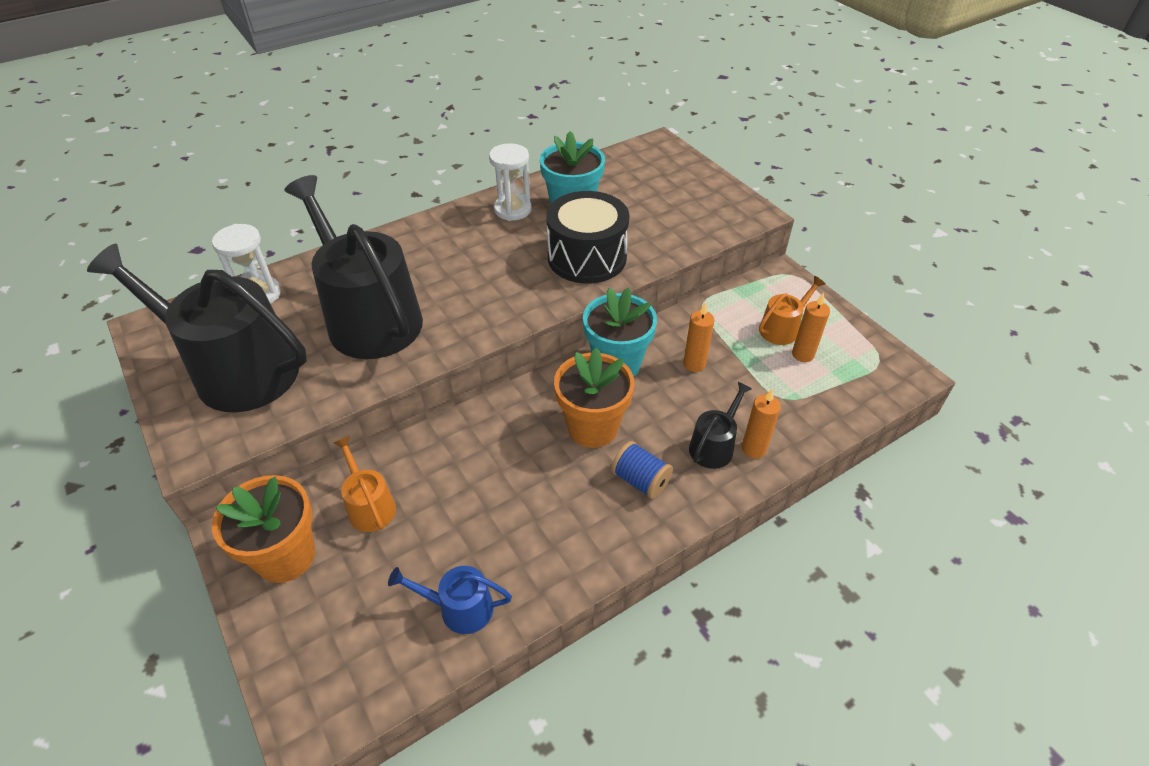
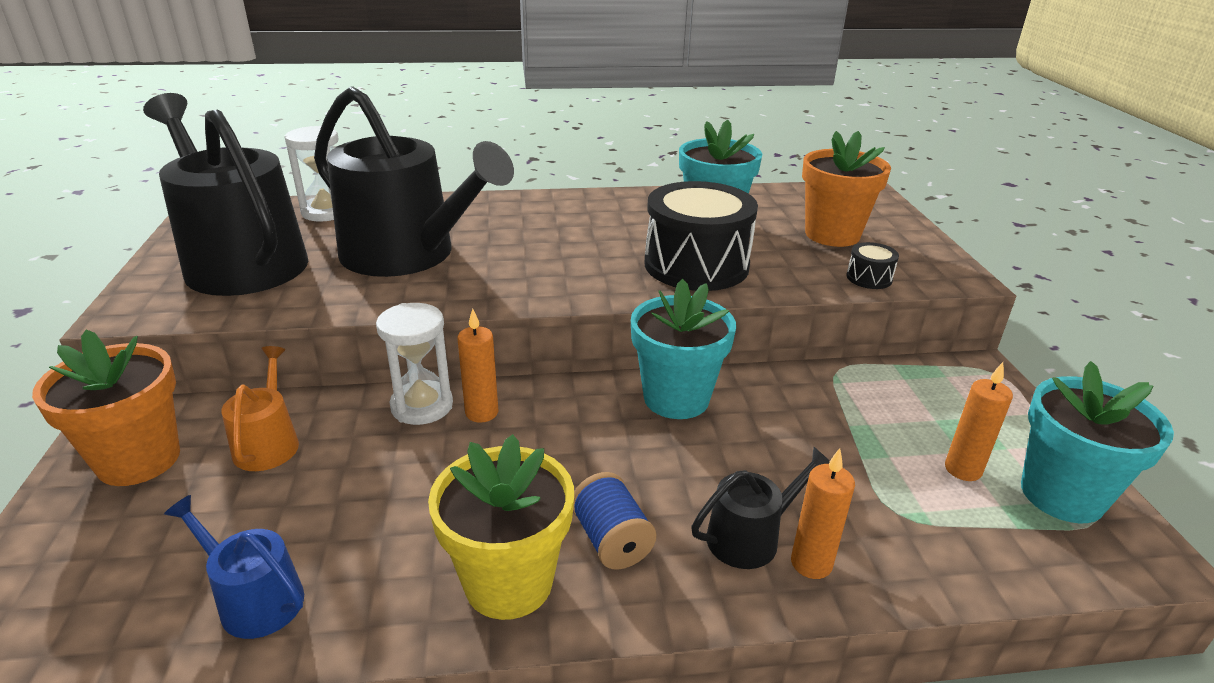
camera: 25 degrees right, 15 degrees down
(369, 317) = (408, 254): black watering can -> black watering can turned 135 degrees clockwise
(513, 210) = (643, 207): white hourglass -> white hourglass (422, 406)
(592, 427) = (593, 455): orange flower pot -> orange flower pot (832, 234)
(600, 531) = (508, 582): none -> yellow flower pot
(694, 364) = (784, 430): orange candle -> orange candle (482, 413)
(703, 232) = (869, 278): none -> black drum
(782, 328) = (945, 429): orange watering can -> none
(857, 352) = (1062, 495): none -> turquoise flower pot

